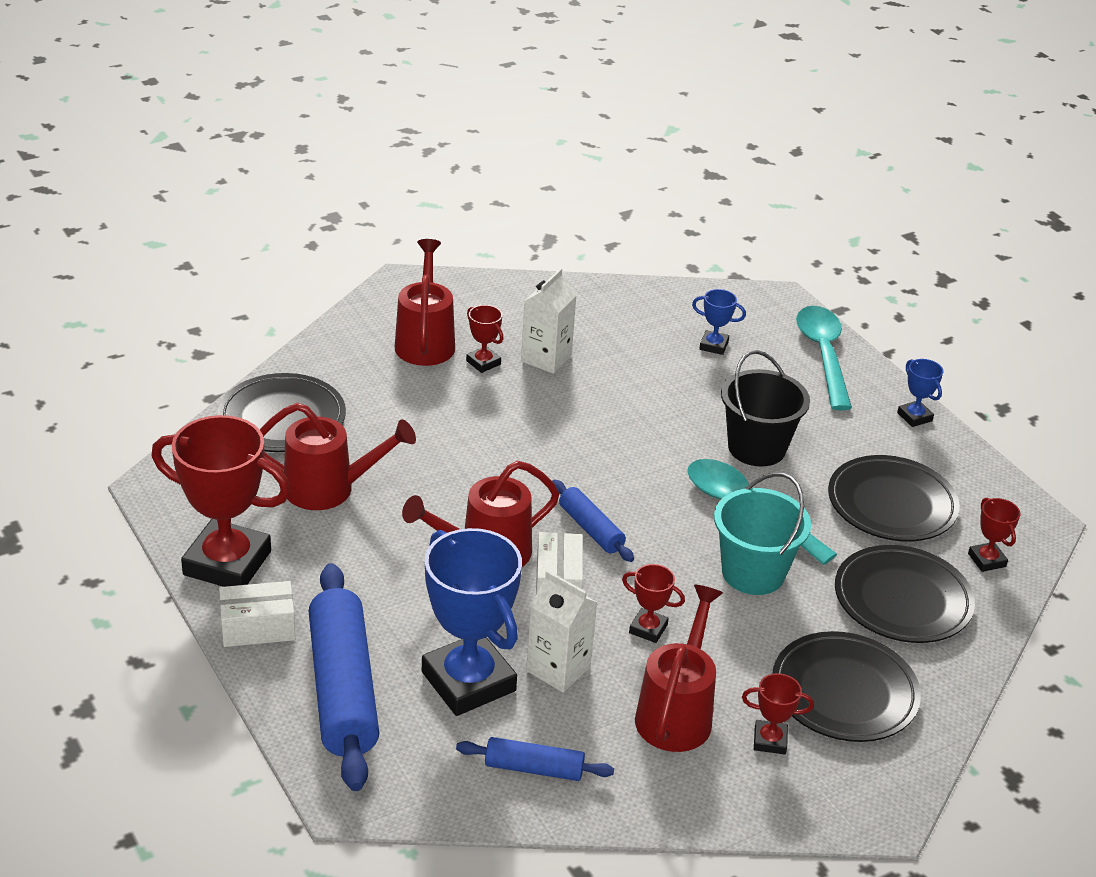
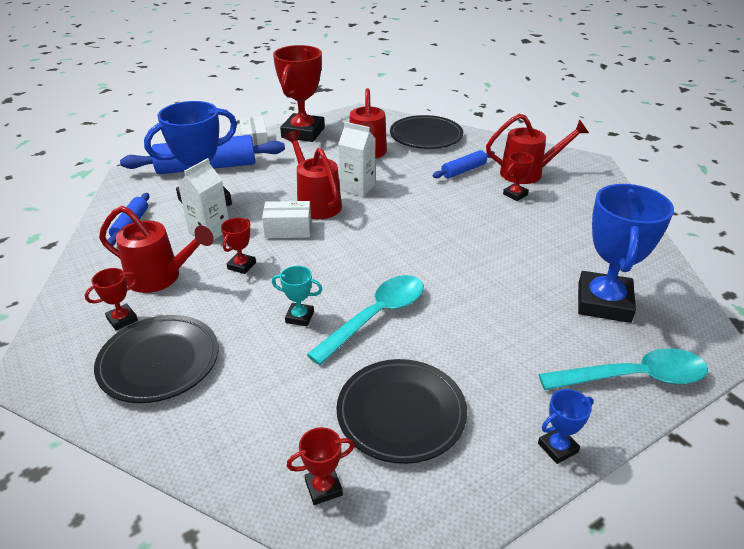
camera: 90 degrees right, 0 degrees up
(546, 358) = (534, 219): white carton -> white carton (357, 187)
(590, 529) = (343, 241): blue rolling pin -> blue rolling pin (463, 170)
(713, 346) = (603, 302): blue trophy -> blue trophy, size x2.24
(753, 573) = (300, 317): turquoise bucket -> turquoise trophy
(756, 448) = (462, 324): black bucket -> none
(770, 740) = (122, 319): red trophy -> red trophy turned 45 degrees clockwise
(902, 600) = (265, 409): black plate -> none

